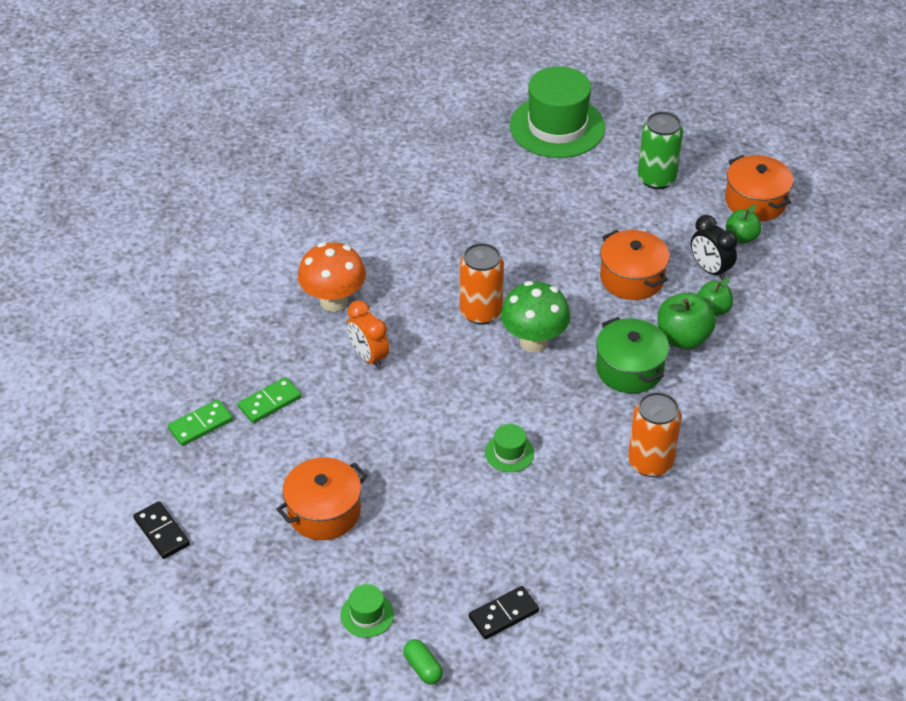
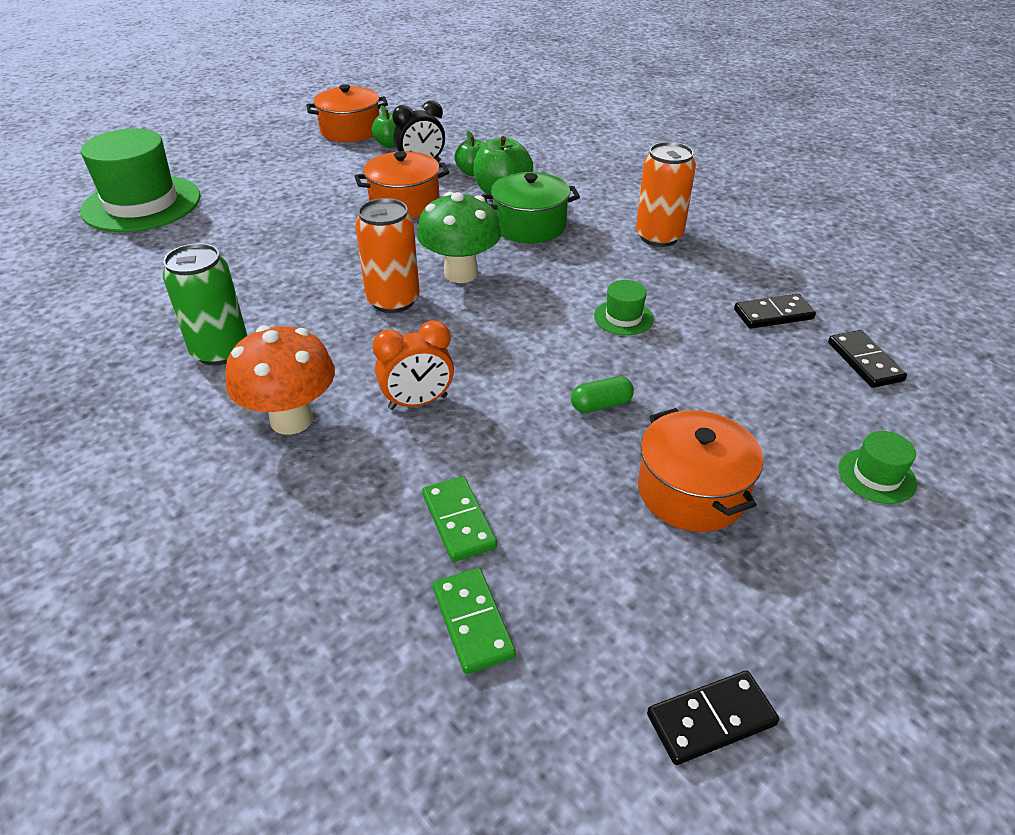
camera: 75 degrees left, 5 degrees down
(423, 667) = (955, 438): green capsule -> green capsule (601, 405)
(551, 552) = (773, 314): none -> black domino
(656, 179) = (277, 167): green can -> green can (220, 351)

